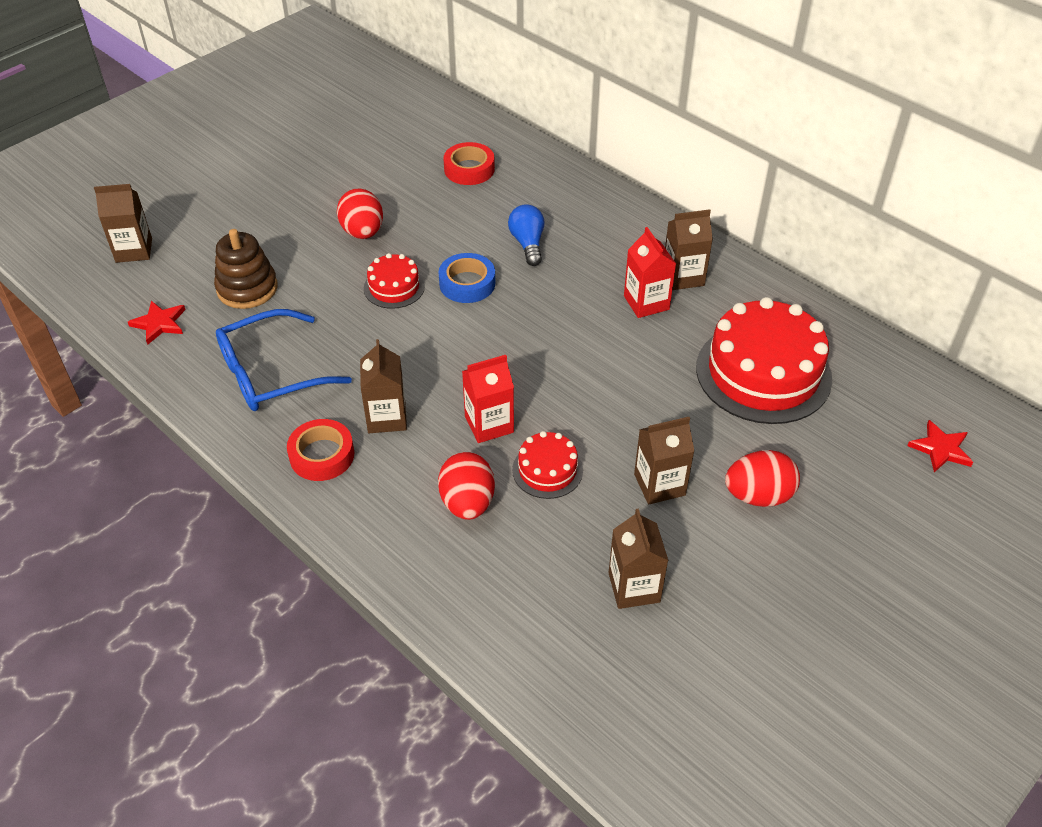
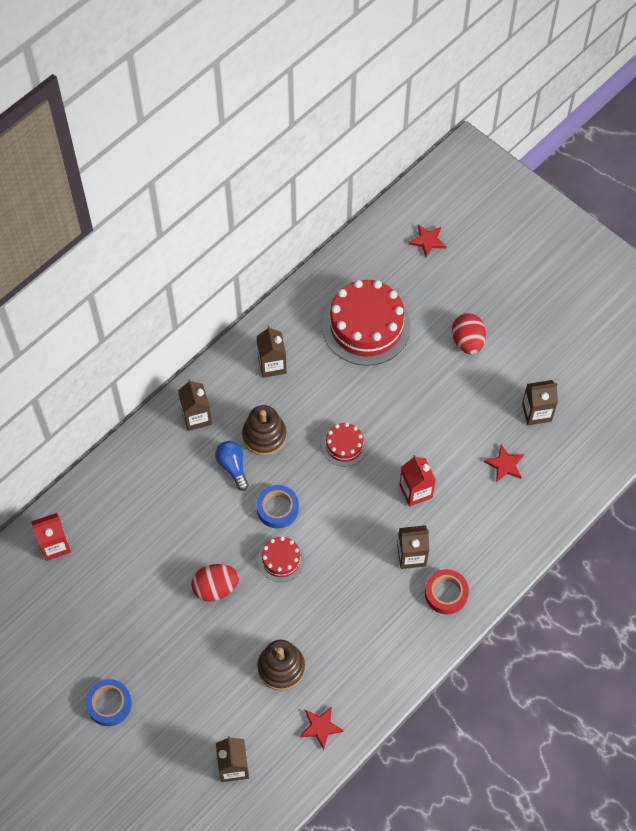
camera: 90 degrees left, 15 degrees up
(236, 157) = (109, 704): none -> blue tape
(271, 373) = (371, 636): blue glasses -> none
(467, 503) = (480, 502): red egg -> none
(469, 169) = (137, 511): red tape -> none
(528, 243) = (233, 467): blue light bulb -> blue light bulb turned 75 degrees clockwise
(534, 537) = (504, 465): none -> red star
(547, 470) = (453, 456): red cake -> red cake (344, 446)
(574, 270) = (264, 436): none -> brown stacking toy
(646, 303) = (299, 390): red carton -> red carton (55, 545)
(659, 484) = (461, 394): brown carton -> brown carton (196, 417)

